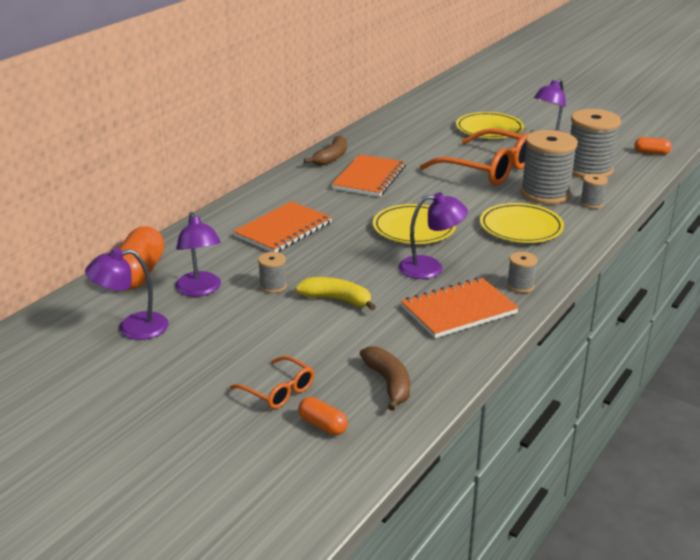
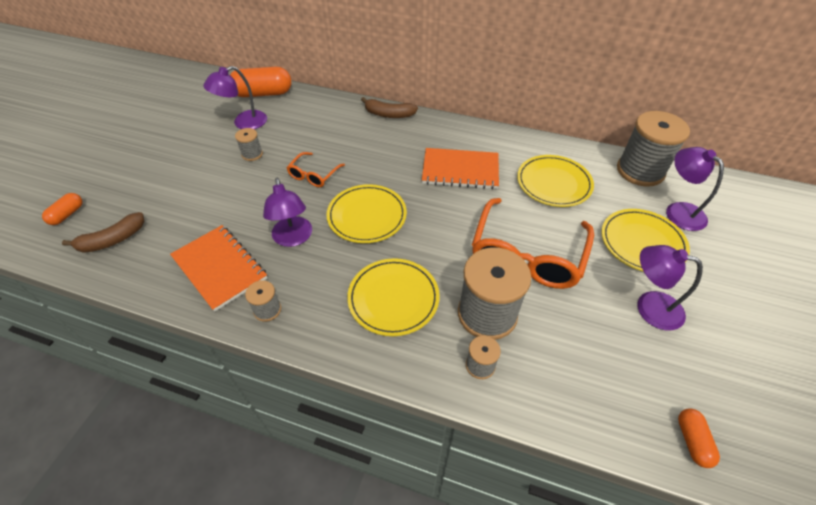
camera: 75 degrees right, 20 degrees up
(132, 328) = (194, 108): purple lamp -> purple lamp (678, 211)
(278, 390) = (113, 185): orange glasses -> orange glasses (314, 175)
(283, 230) = (342, 141): orange notebook -> none
(331, 158) = (491, 140): brown banana -> brown banana (389, 114)
(337, 299) = (234, 191): yellow banana -> none
(408, 144) = (553, 183): none -> yellow plate
(588, 169) = (581, 357): grey spool -> grey spool (640, 171)

